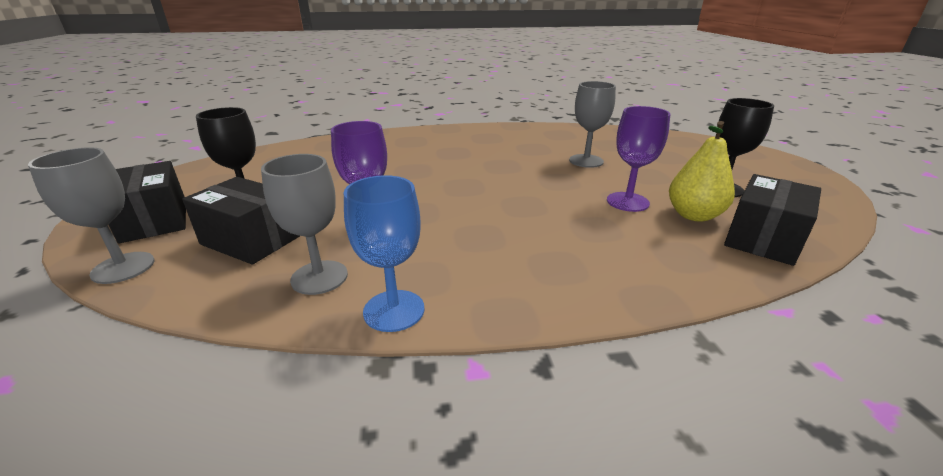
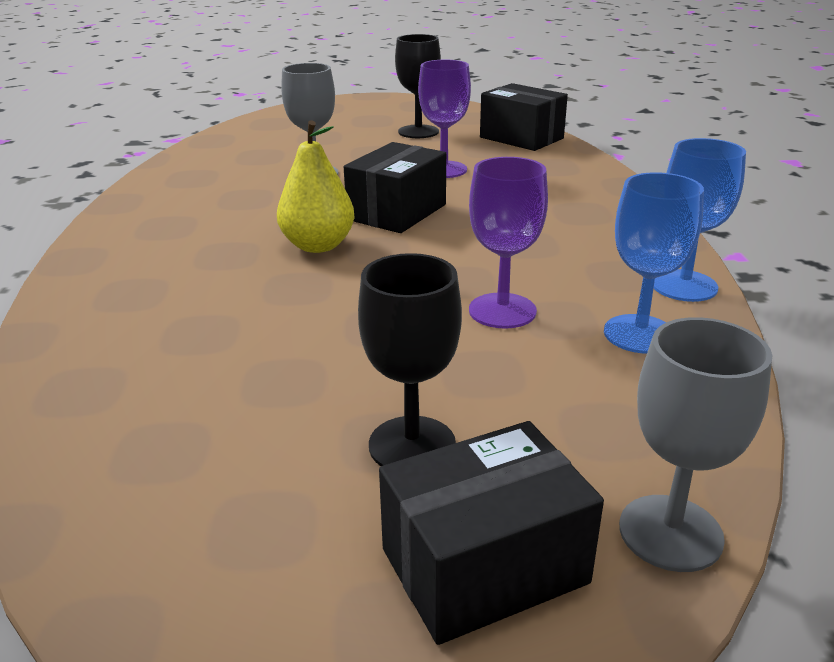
camera: 85 degrees left, 0 degrees up
(251, 240) = (555, 408): black box -> black box (397, 212)
(319, 277) = (639, 334): grey goblet -> blue goblet
(693, 215) = (477, 151): yellow pear -> yellow pear (318, 246)

